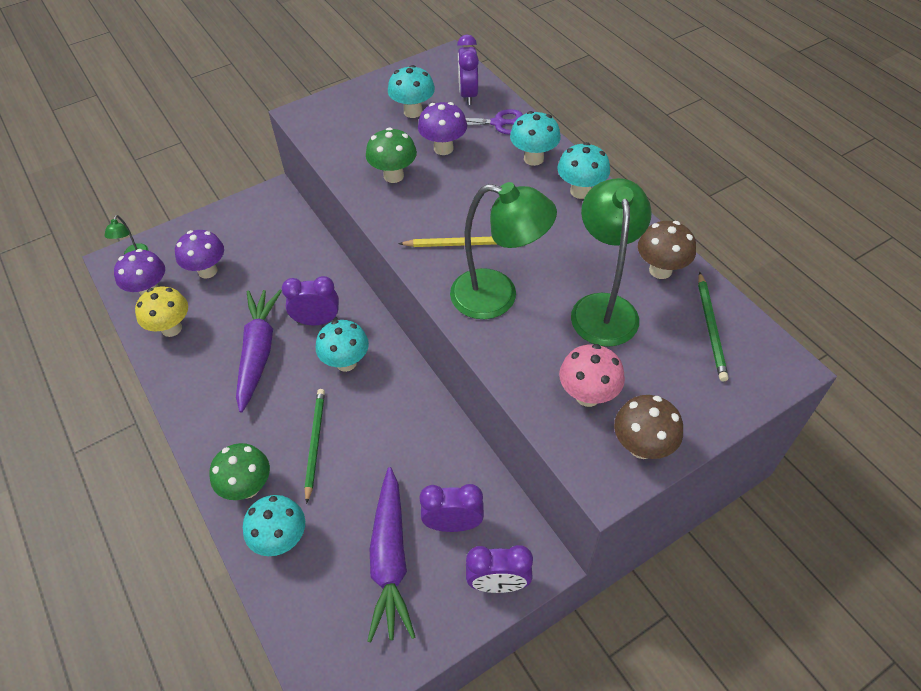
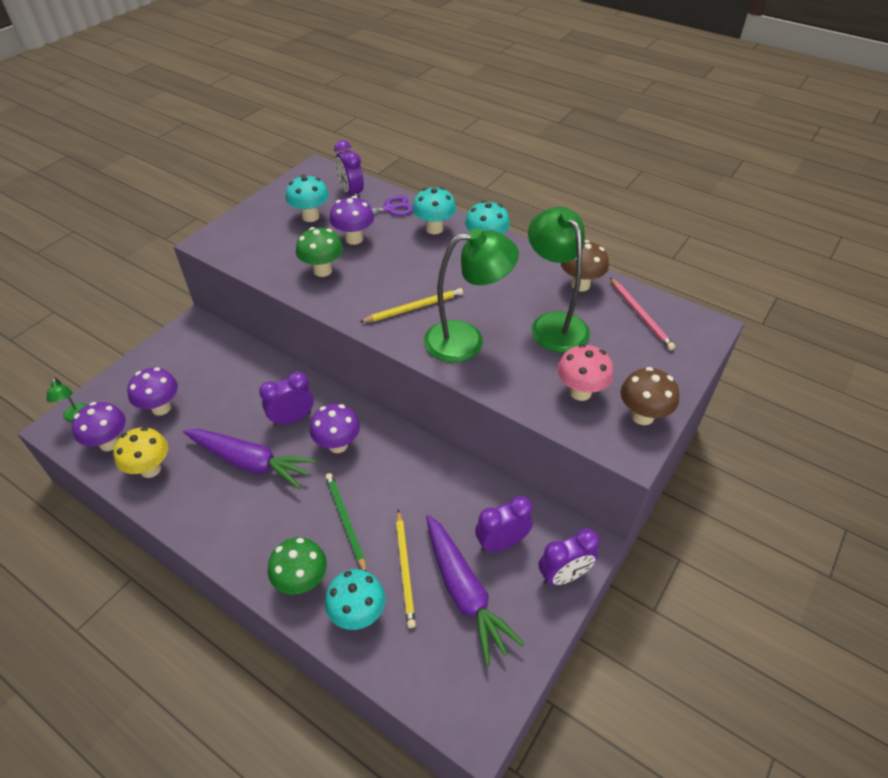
camera: 25 degrees left, 5 degrees down
(258, 352) = (250, 462): purple carrot -> purple carrot turned 135 degrees clockwise
(346, 362) = (338, 445): turquoise mushroom -> purple mushroom
(346, 513) = (405, 569): none -> yellow pencil
(711, 328) = (640, 315): green pencil -> pink pencil

